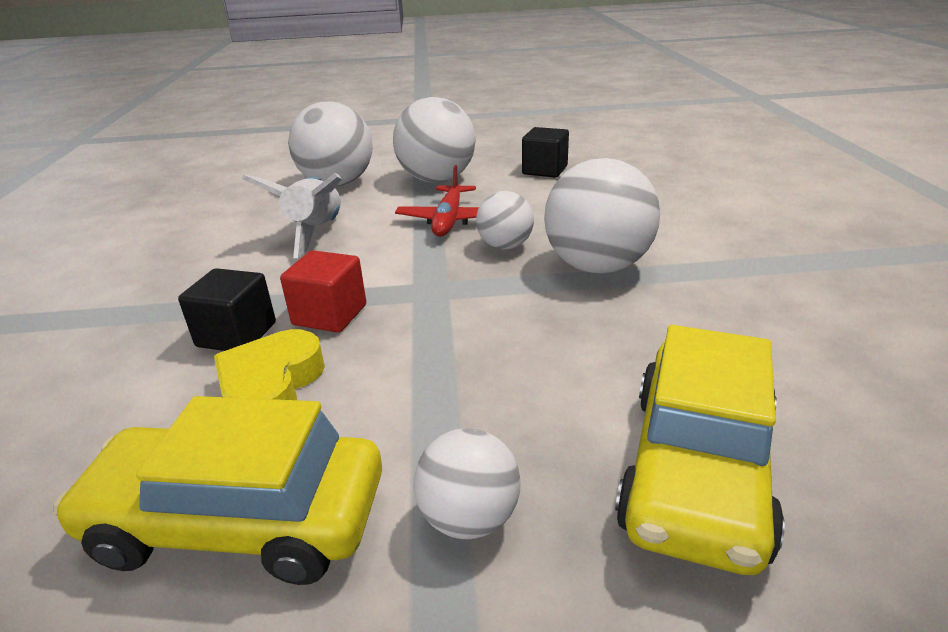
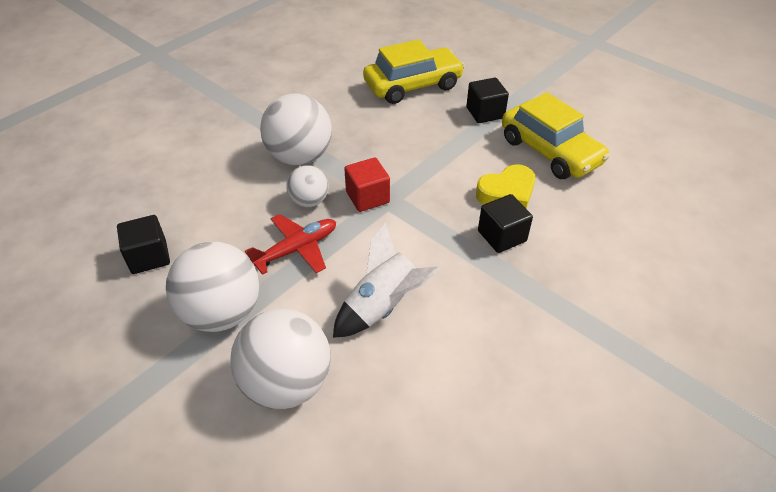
camera: 135 degrees left, 15 degrees up
(330, 315) = (448, 217): red cube -> red cube (367, 197)
(469, 517) = (485, 113): white ball -> black cube

